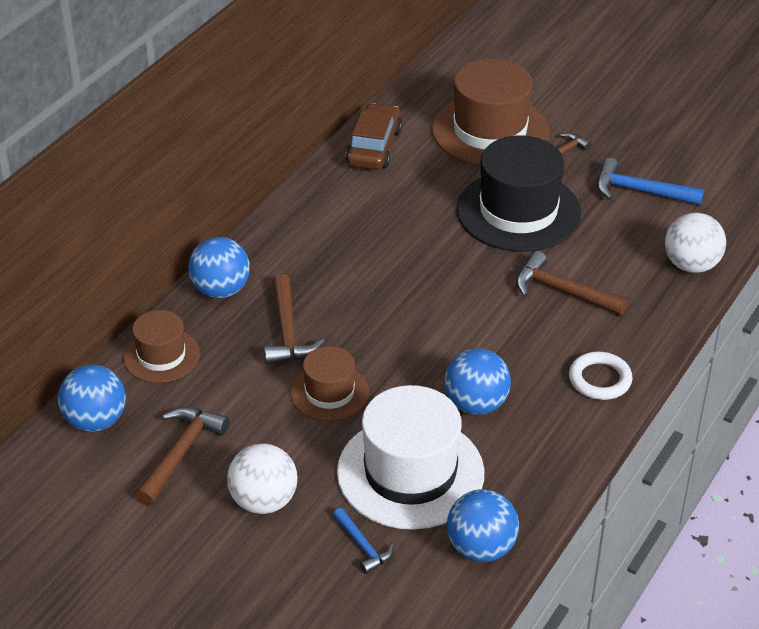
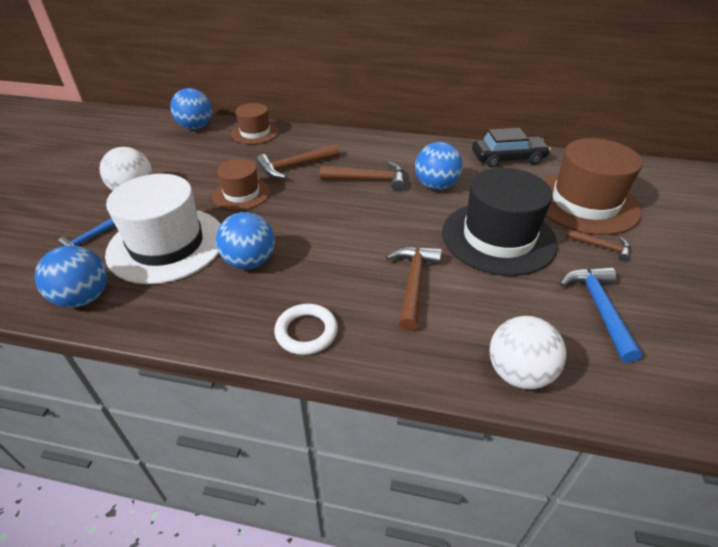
camera: 70 degrees right, 0 degrees up
(181, 453) = (173, 156): brown hammer -> brown hammer (369, 180)
(221, 290) = (321, 137): blue ball -> blue ball (436, 186)
(374, 147) = (508, 158): brown car -> black car

